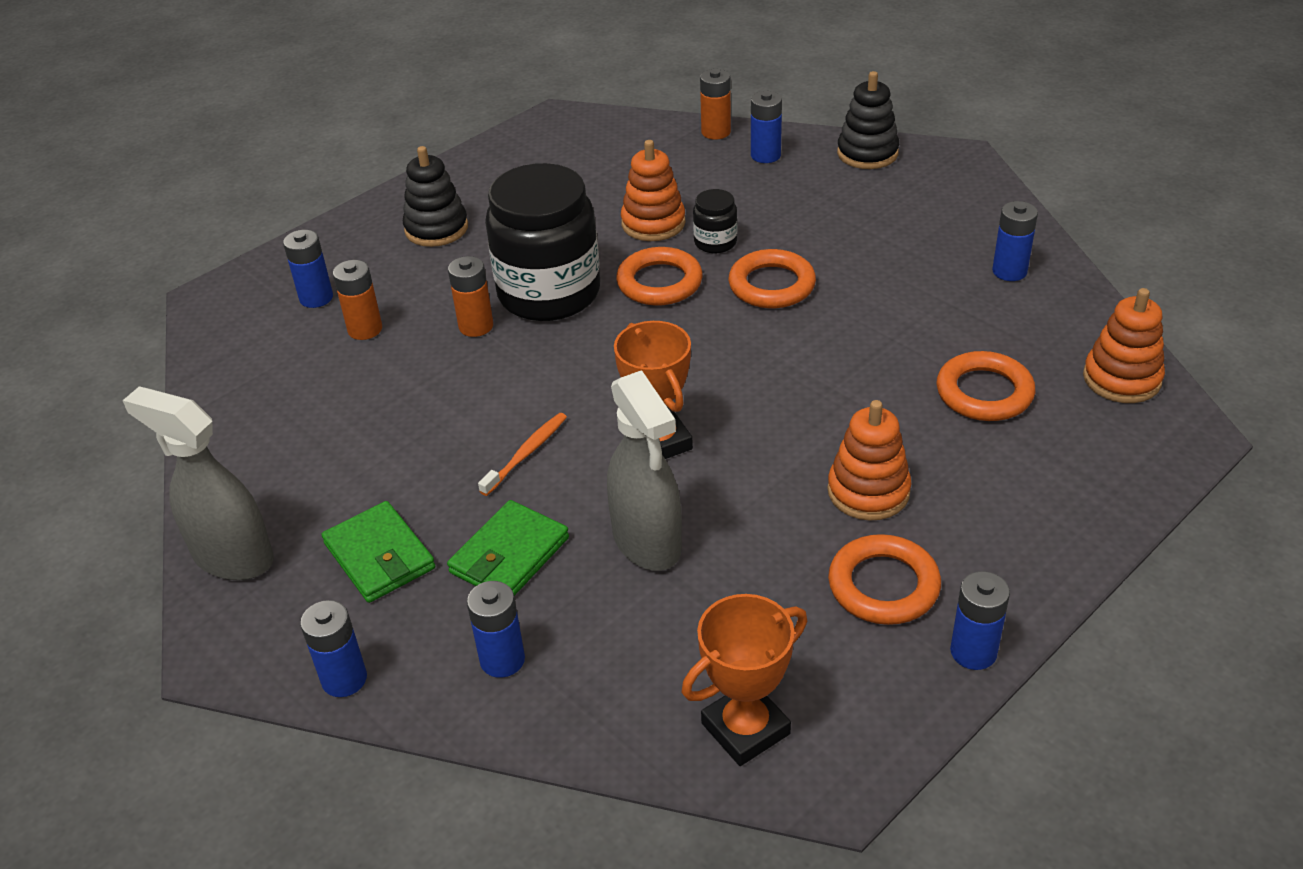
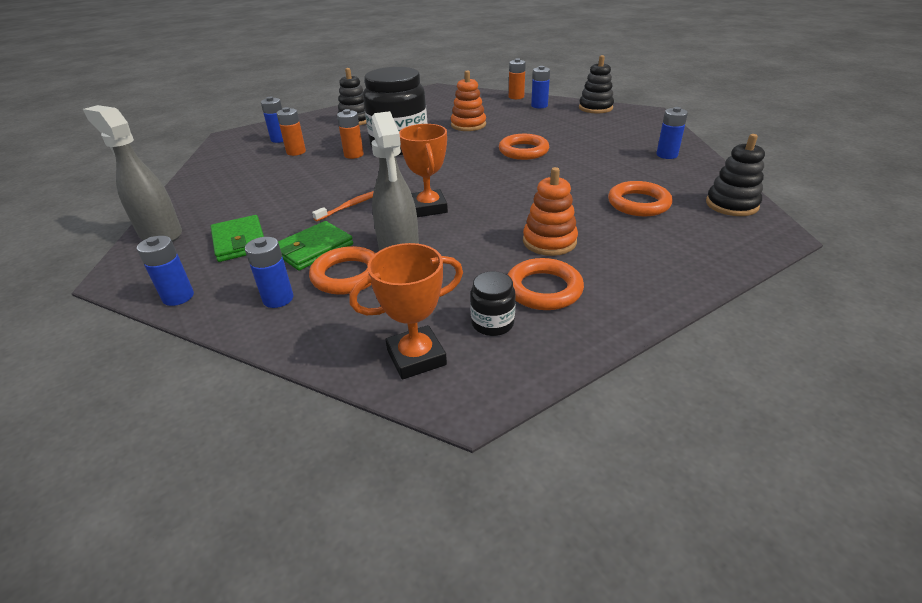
camera: 10 degrees right, 5 degrees down
(659, 282) = (461, 146): orange ring -> orange ring (347, 275)
(715, 242) = (498, 133): black jar -> black jar (492, 323)
(973, 652) = (597, 333): blue battery -> none
(1121, 379) = (731, 205): orange stacking toy -> black stacking toy

